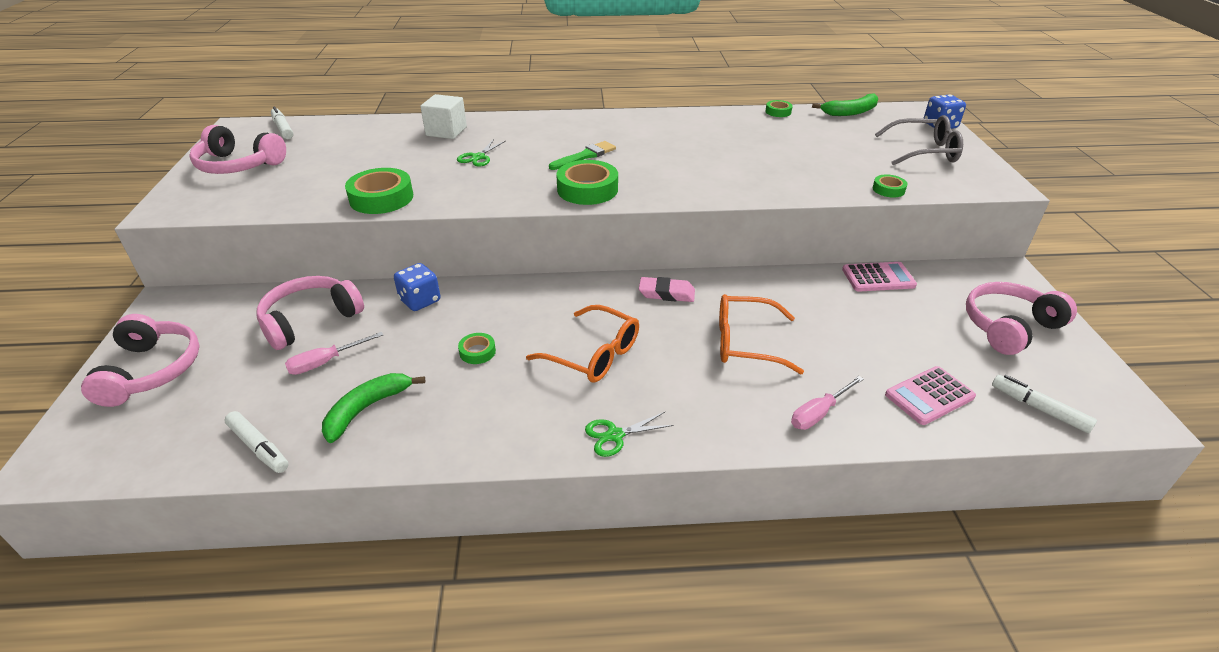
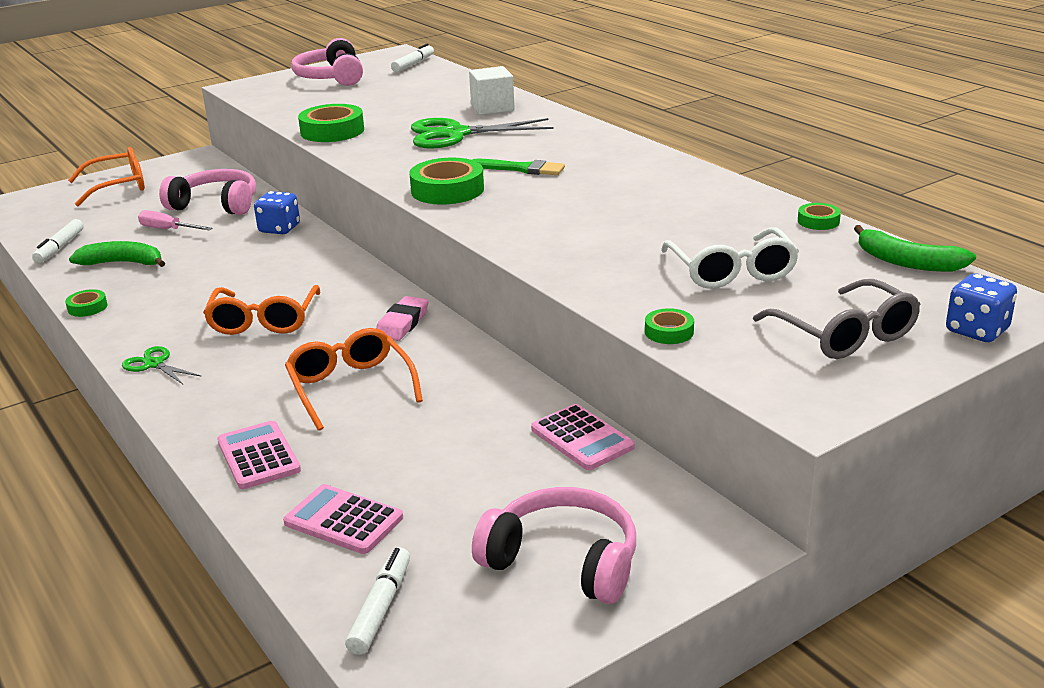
camera: 60 degrees right, 10 degrees down
(152, 370) = (118, 186): pink headphones -> orange glasses
(477, 352) = (226, 274): green tape -> green tape (87, 307)
(478, 157) = (455, 134): green scissors -> green scissors, size x2.01
(666, 293) = (402, 323): pink eraser -> pink eraser turned 45 degrees clockwise
(819, 413) = (258, 456): pink screwdriver -> pink calculator
(822, 151) = (731, 271): none -> white glasses

